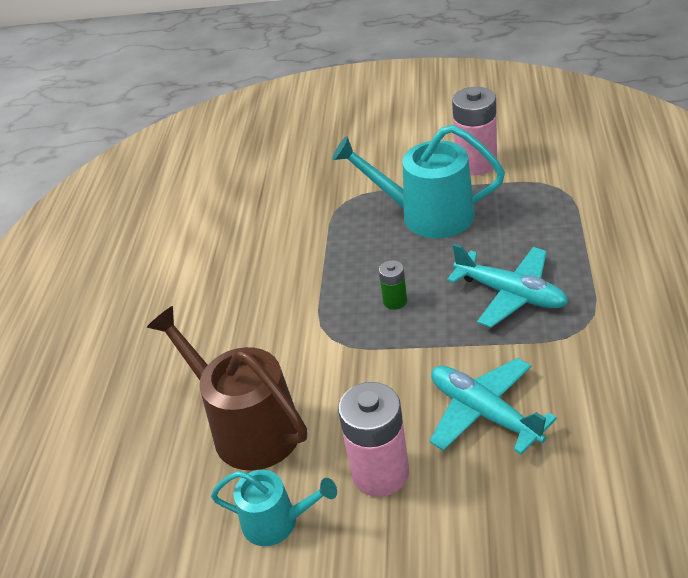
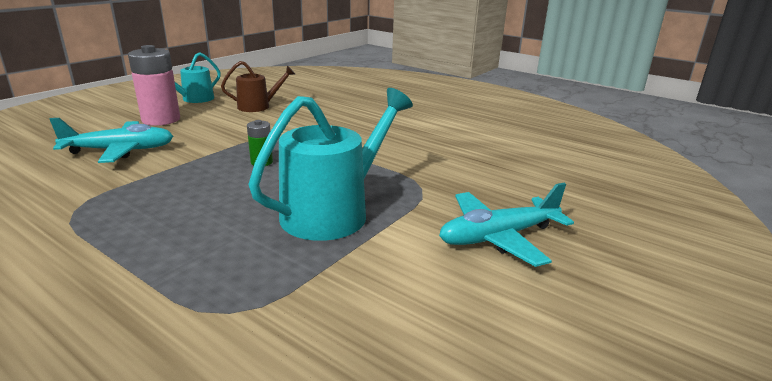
camera: 115 degrees right, 15 degrees down
(248, 427) = (258, 106): brown watering can -> brown watering can, size x0.57
(476, 163) = (374, 280): pink battery -> none
(510, 294) = (169, 201): turquoise plane -> turquoise plane (498, 237)

